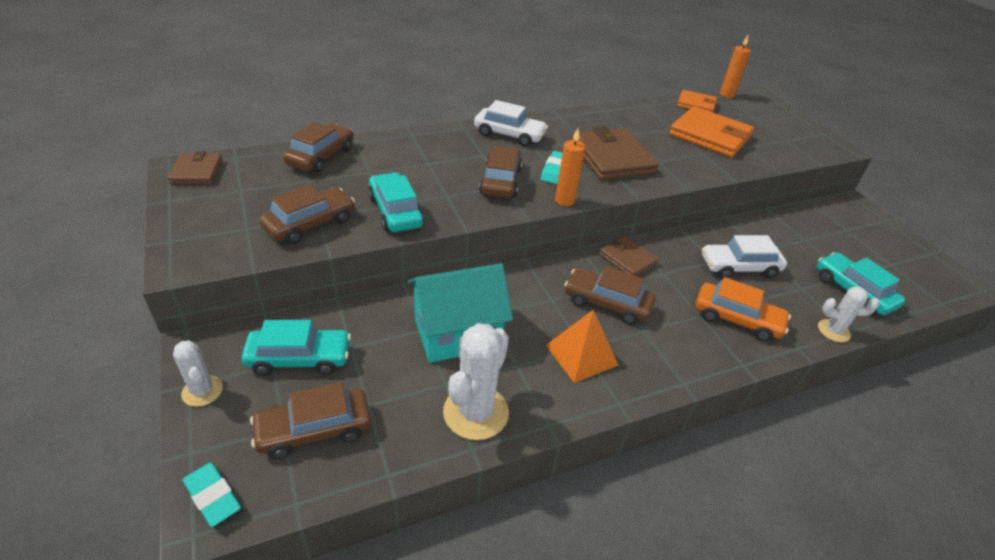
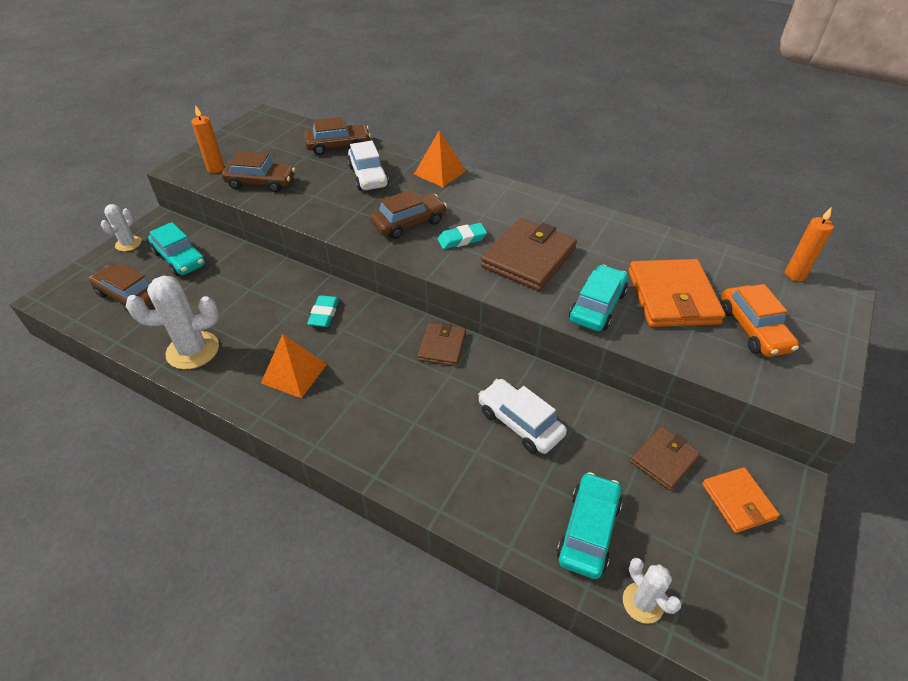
camera: 55 degrees right, 5 degrees up
(197, 172) = (267, 122): brown wallet -> brown wallet (664, 460)
(213, 497) = (62, 291): turquoise eraser -> turquoise eraser (324, 314)
(395, 212) = (312, 203): turquoise car -> turquoise car (597, 306)
(448, 135) = (439, 172): none -> orange pyramid
(457, 333) = (259, 305): turquoise house -> none
(509, 135) = (484, 195): white car -> white car (368, 176)
(564, 201) = (424, 263): orange candle -> orange candle (216, 169)
(607, 303) = (369, 360): brown car -> none
(696, 104) = (727, 263): orange wallet -> orange wallet (738, 501)
(737, 319) = (435, 449): orange car -> orange car (753, 329)
(833, 331) = (496, 532): white cactus -> white cactus (643, 603)

